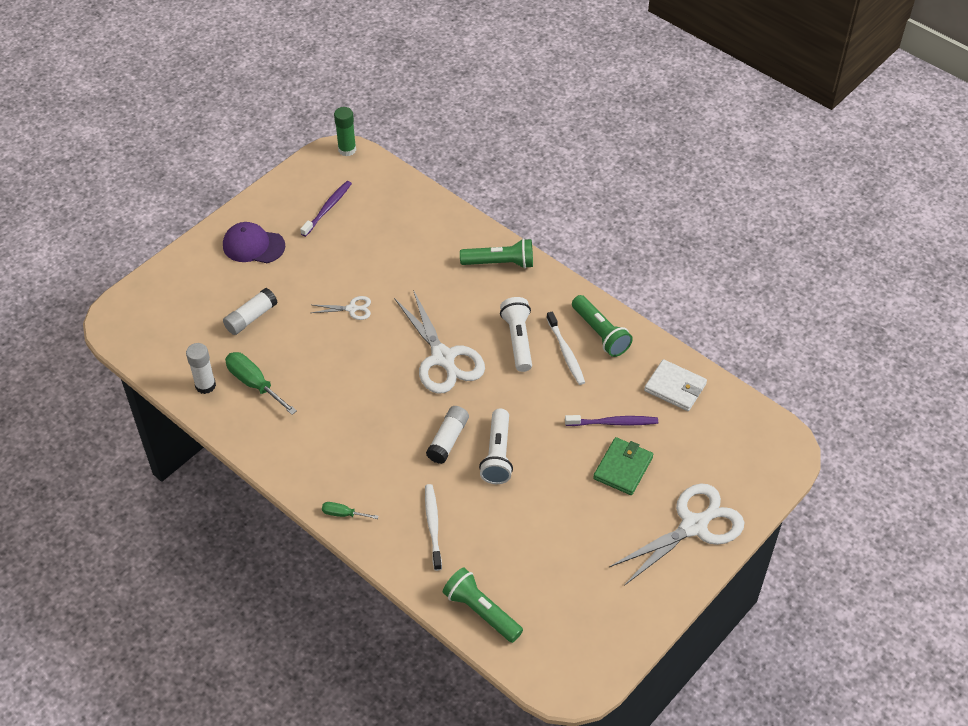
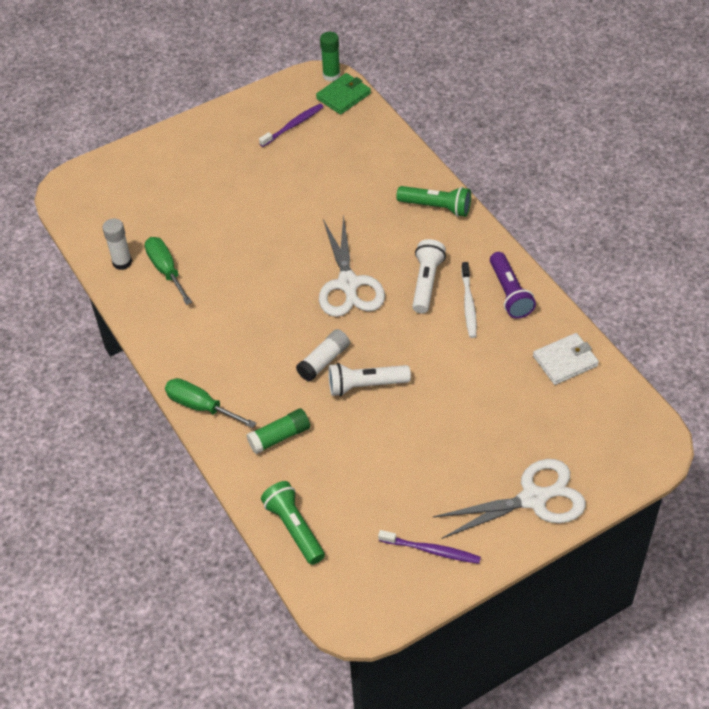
camera: 20 degrees right, 0 degrees up
(251, 318) = (186, 210): white glue stick -> none
(253, 245) = (213, 146): purple cap -> none
(343, 514) = (201, 406): green screwdriver -> green screwdriver, size x1.83
(352, 309) = (281, 221): white scissors -> none
(433, 525) = (279, 437): white toothbrush -> green glue stick
(497, 454) = (366, 385): white flashlight -> white flashlight turned 60 degrees clockwise
(600, 333) = (509, 293): green flashlight -> purple flashlight
(614, 423) = (490, 381): purple toothbrush -> purple toothbrush (432, 550)
(623, 468) = (483, 426): green wallet -> green wallet (343, 96)
(675, 387) = (565, 361): white wallet -> white wallet turned 75 degrees counterclockwise

